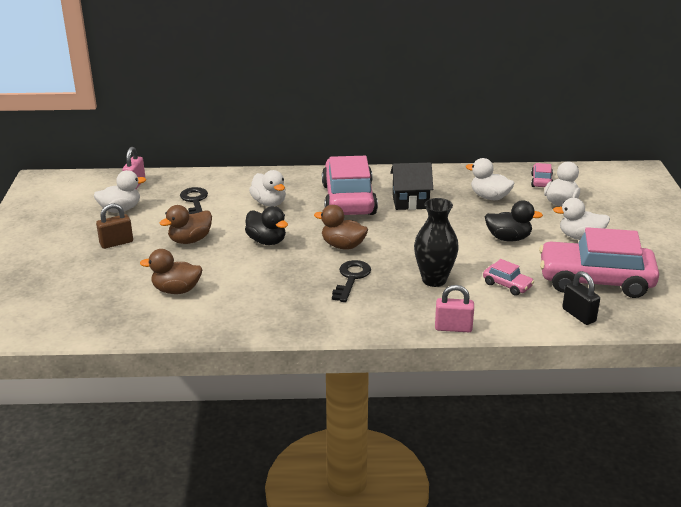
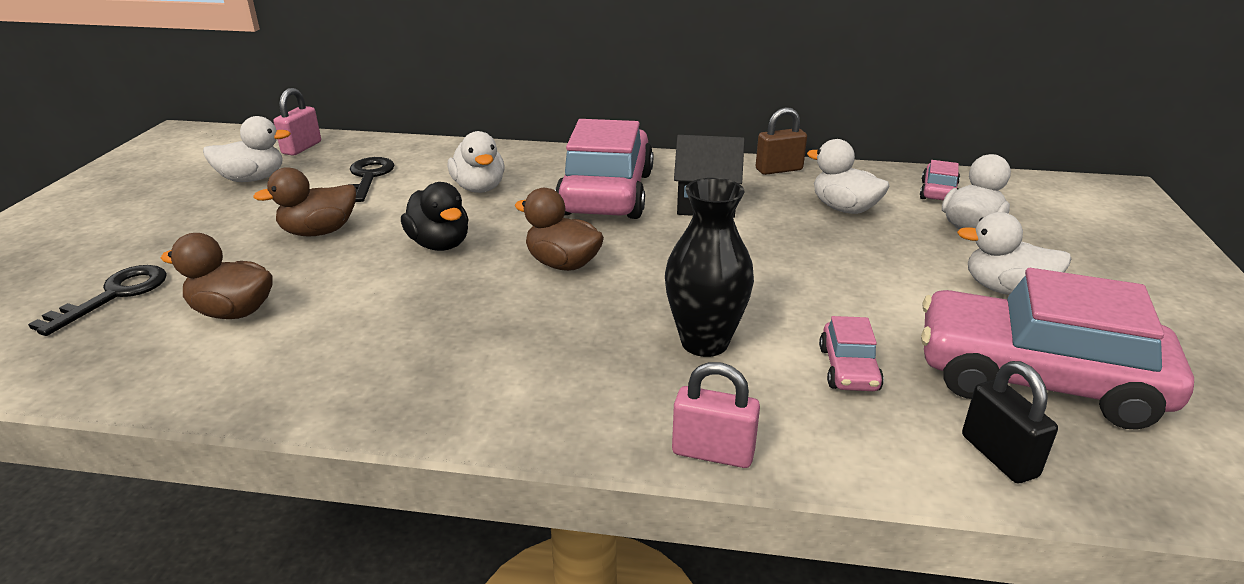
camera: 10 degrees right, 0 degrees up
(116, 243) = (204, 225): brown padlock -> brown padlock (779, 170)
(351, 278) = (550, 323): black key -> black key (115, 295)
(507, 285) = (848, 369): pink car -> pink car turned 45 degrees clockwise
(508, 238) = (866, 279): black duck -> none

